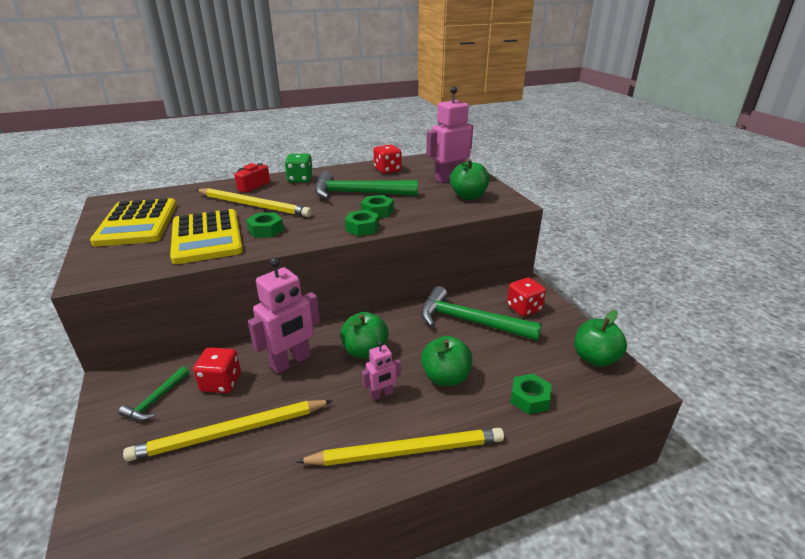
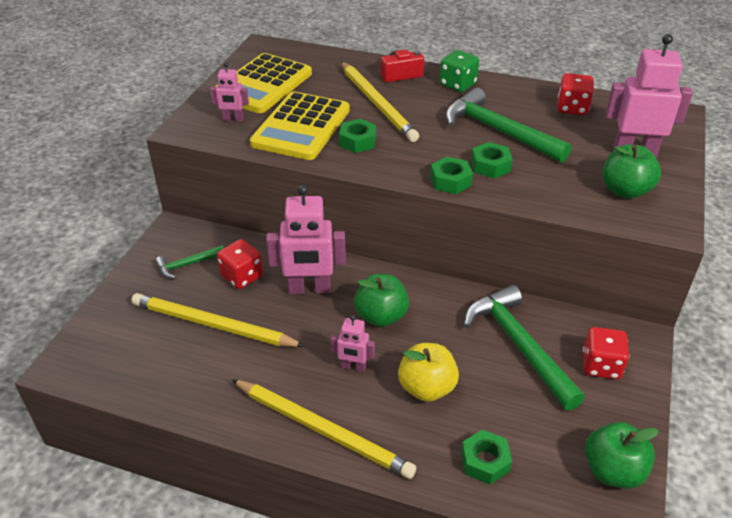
camera: 40 degrees right, 10 degrees up
(134, 253) = (233, 119): none -> pink robot
(445, 377) = (426, 388): green apple -> yellow apple

